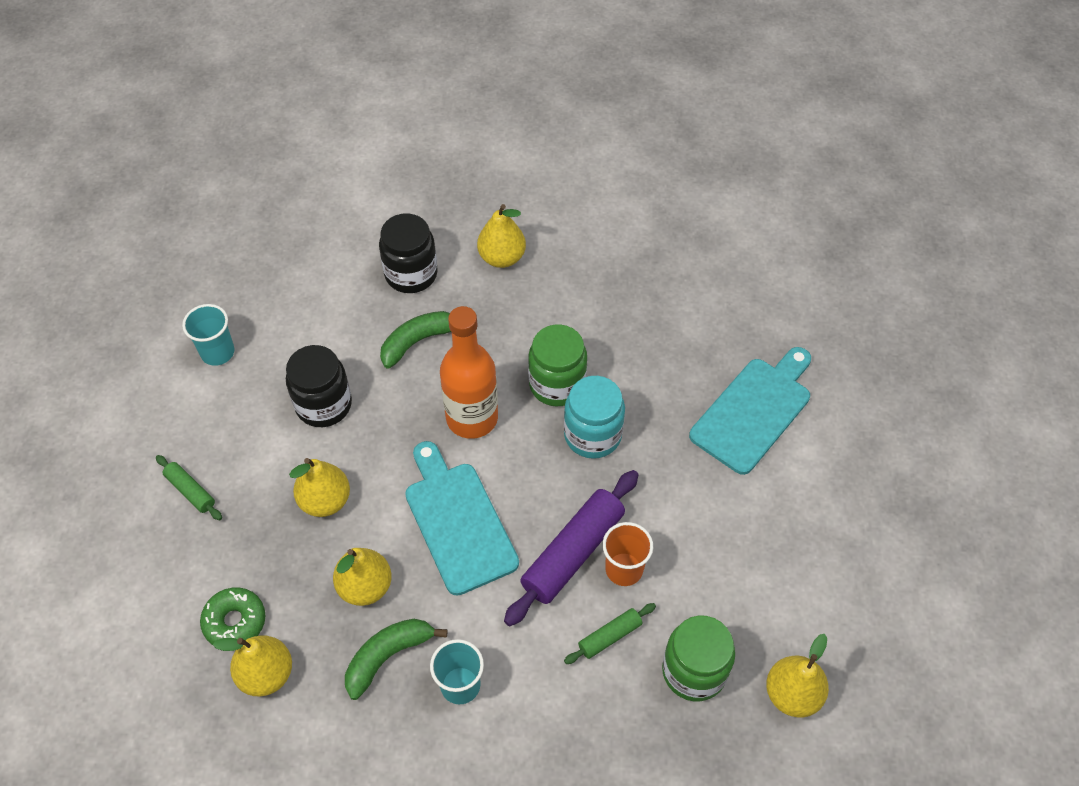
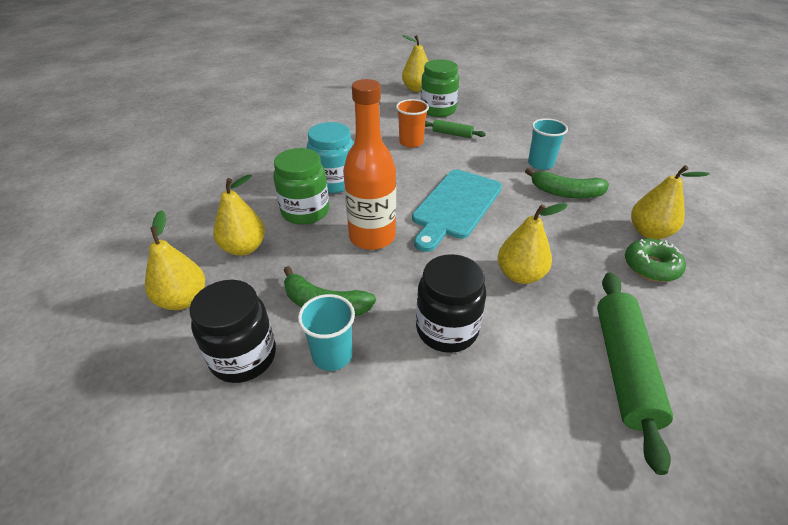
camera: 125 degrees left, 15 degrees down
(190, 491) = (623, 368): green rolling pin -> green rolling pin, size x1.98
(217, 352) = (482, 474): turquoise cup -> turquoise cup (332, 355)
(365, 586) = (545, 222): yellow pear -> yellow pear (244, 248)
(573, 553) = (422, 160): purple rolling pin -> none
(754, 411) = (263, 137): turquoise cutting board -> none

